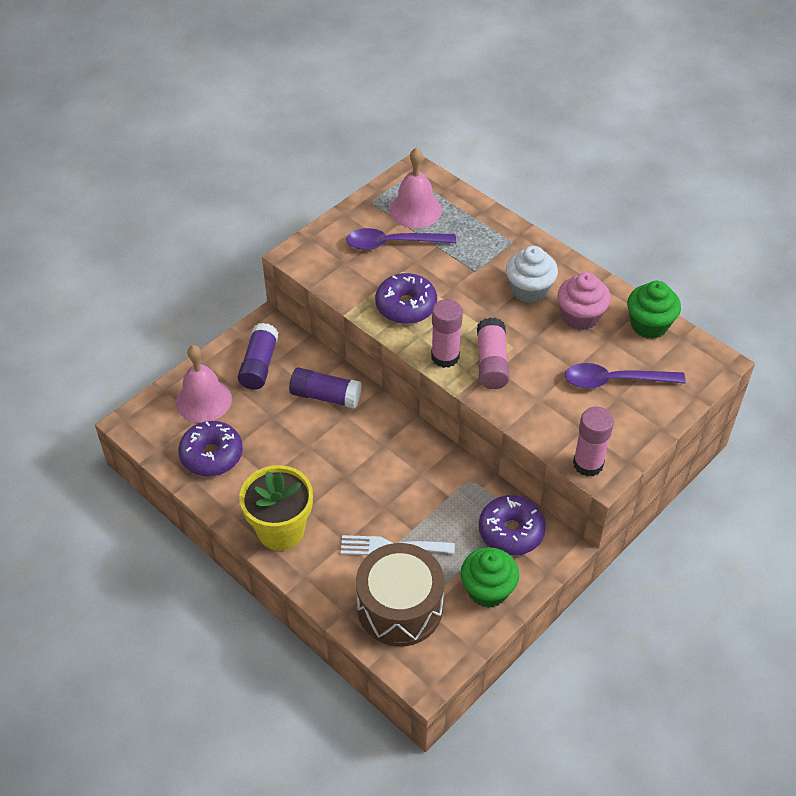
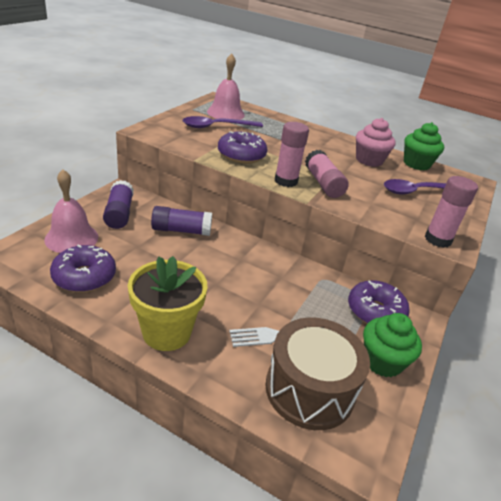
camera: 20 degrees left, 15 degrees down
(529, 290) = (325, 148): white cupcake -> none

